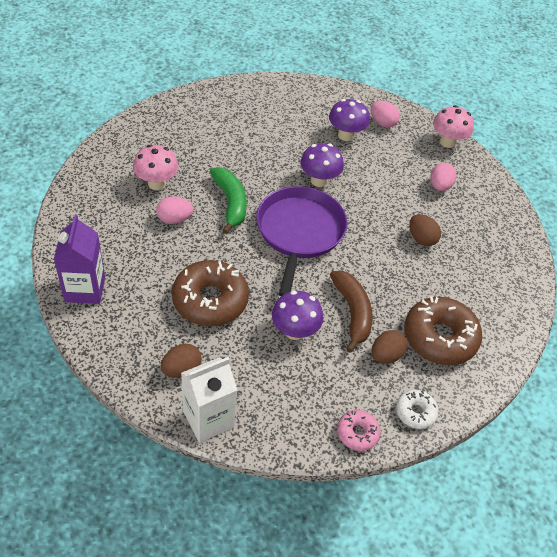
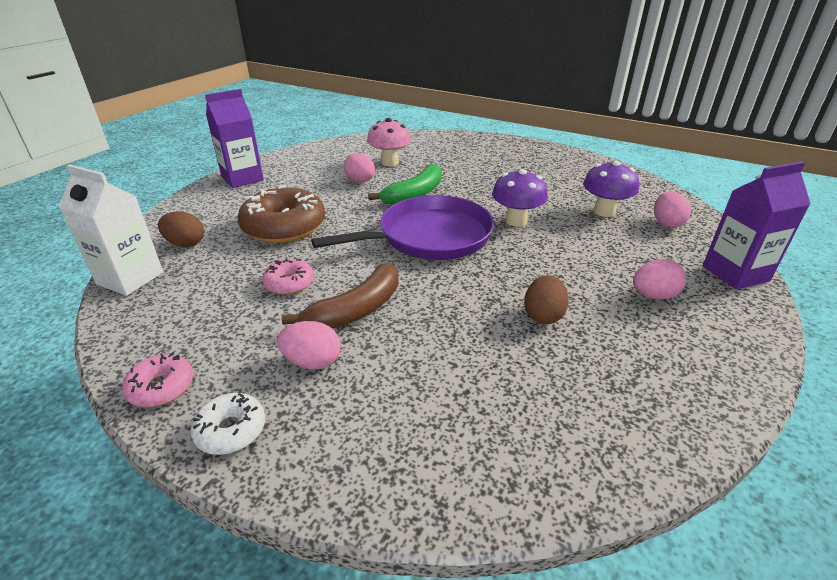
camera: 60 degrees right, 15 degrees down
(295, 331) = (289, 283): purple mushroom -> pink donut
(386, 355) = (312, 362): brown egg -> pink egg
(439, 337) = (392, 400): brown donut -> none
(447, 142) = (735, 273): pink mushroom -> purple carton

